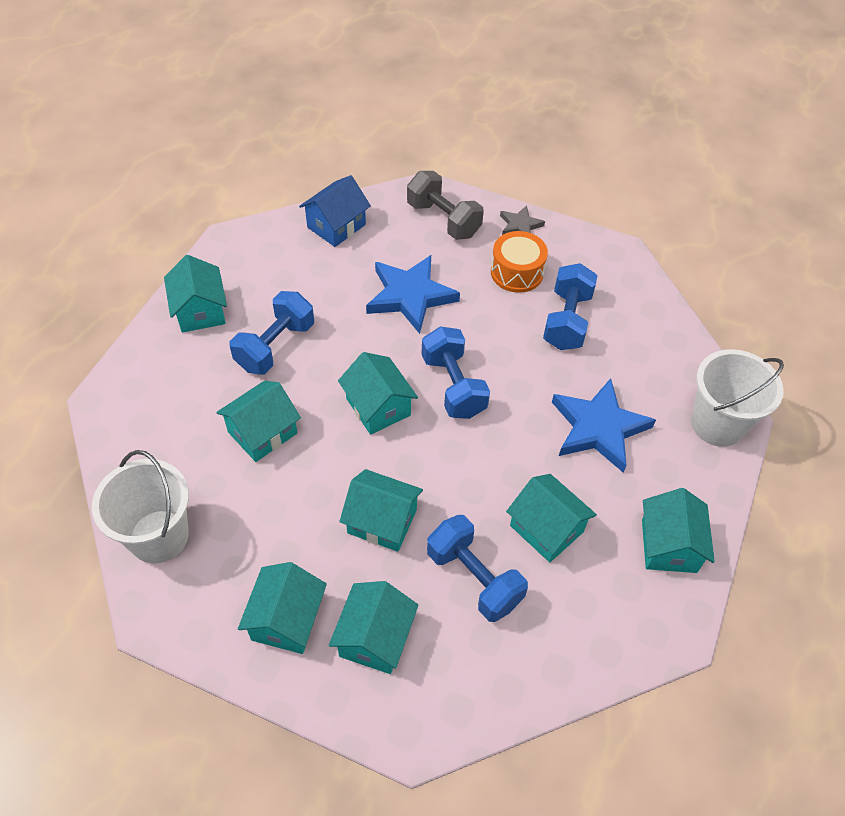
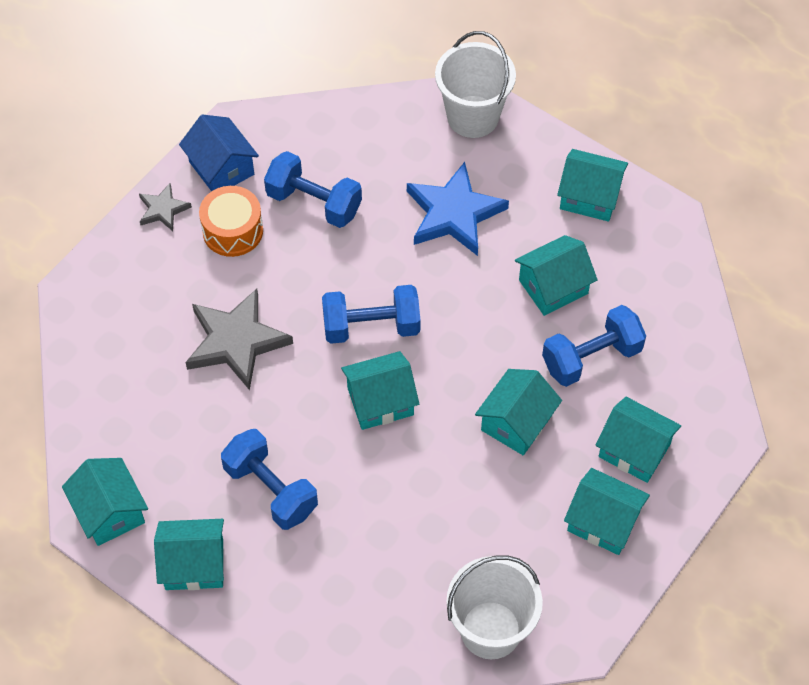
camera: 75 degrees left, 5 degrees up
(262, 432) = (386, 517): turquoise house -> turquoise house (110, 512)
(336, 226) = (101, 398): blue house -> blue house (221, 168)
(410, 296) = (236, 341): blue star -> grey star
(443, 220) = (128, 283): grey dumbbell -> none

